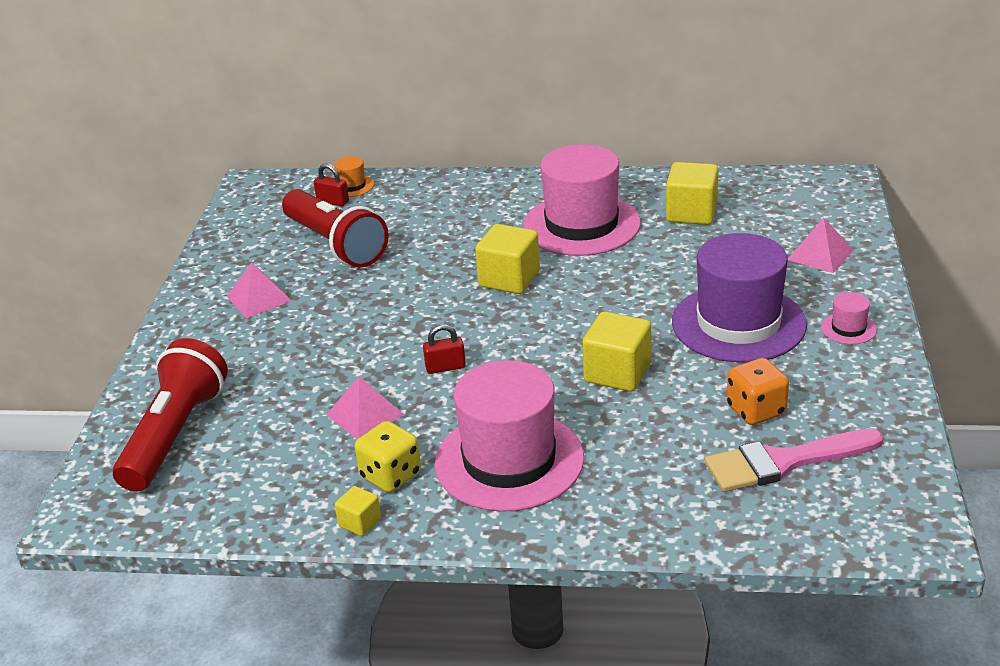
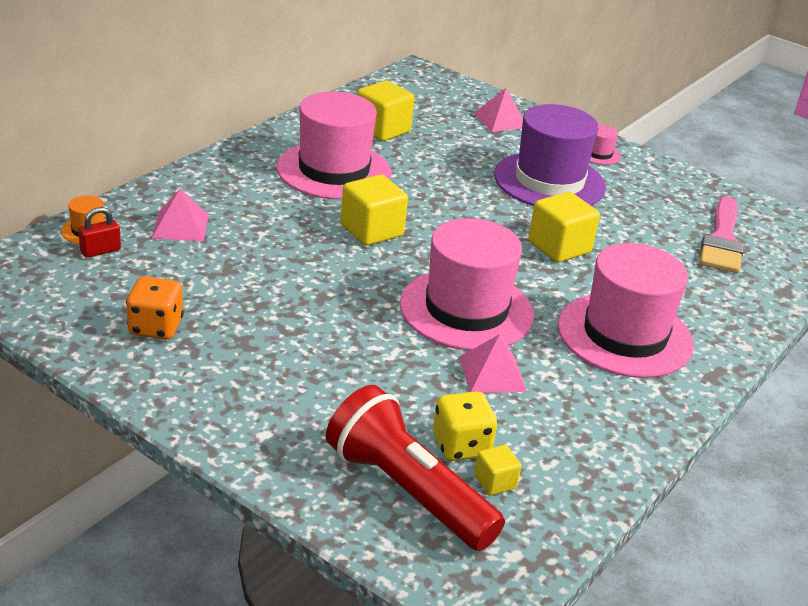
camera: 65 degrees left, 0 degrees up
(259, 298) = (222, 356): pink pyramid -> pink pyramid (180, 226)
(336, 245) = (187, 280): red flashlight -> none
(360, 522) = (644, 434): yellow cube -> yellow cube (495, 482)
(390, 476) = (593, 395): yellow dice -> yellow dice (461, 446)
(445, 367) = (466, 310): red padlock -> pink hat
(756, 410) = (657, 223): orange dice -> orange dice (155, 327)

